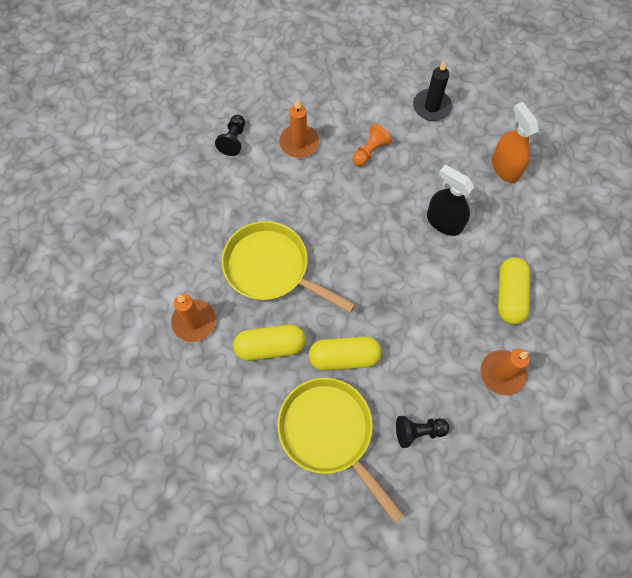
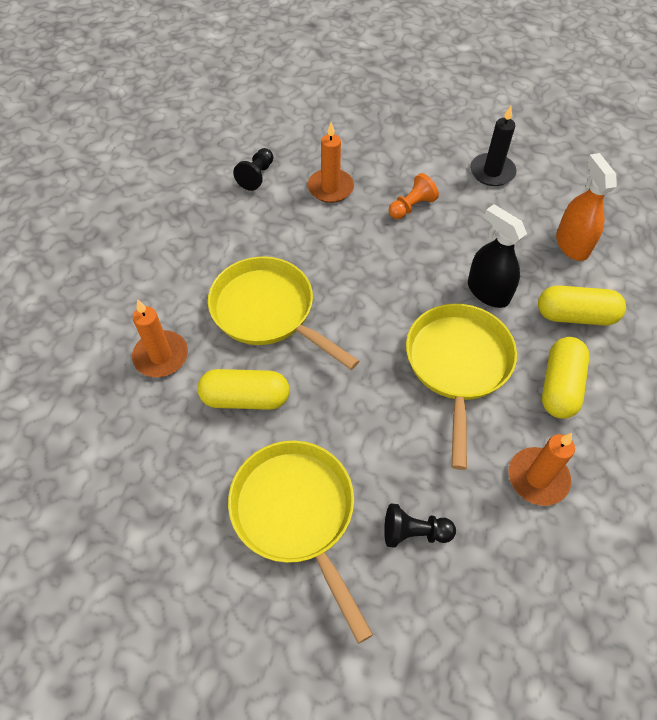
camera: 10 degrees right, 10 degrees down
(344, 357) = (335, 425): yellow capsule -> yellow capsule (575, 315)
(430, 291) = (458, 365): none -> yellow pan

